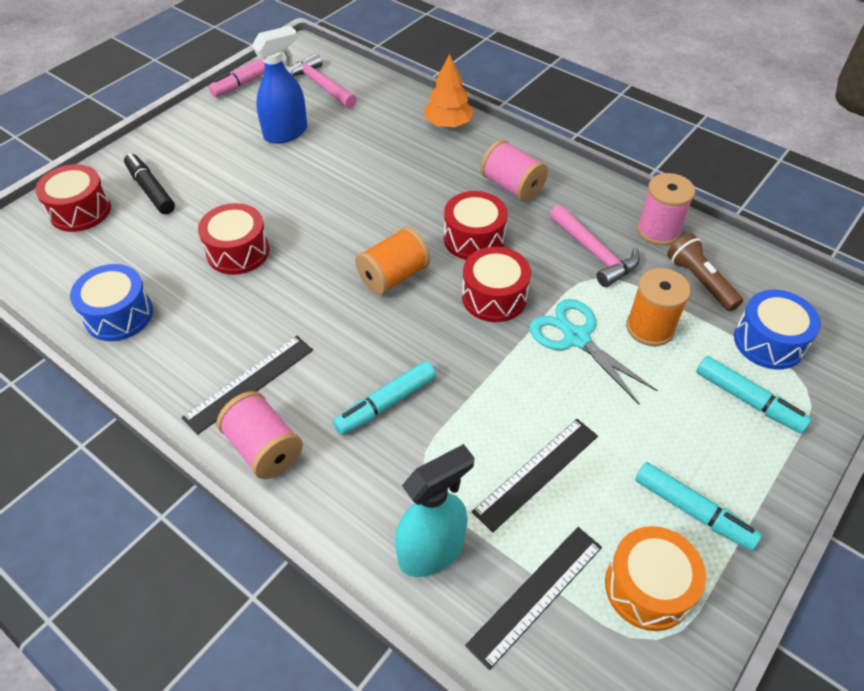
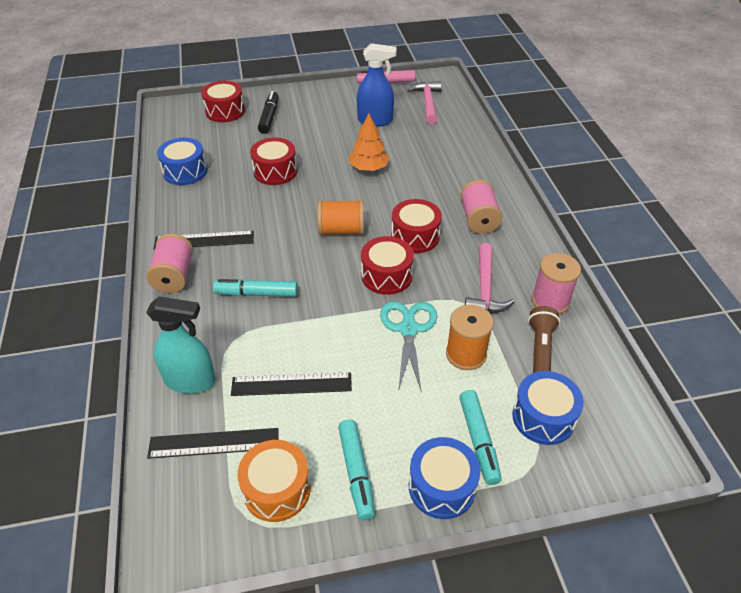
camera: 40 degrees right, 5 degrees down
(448, 124) = (482, 161): orange tree -> orange tree (369, 168)
(769, 465) = (441, 487): none -> blue drum

